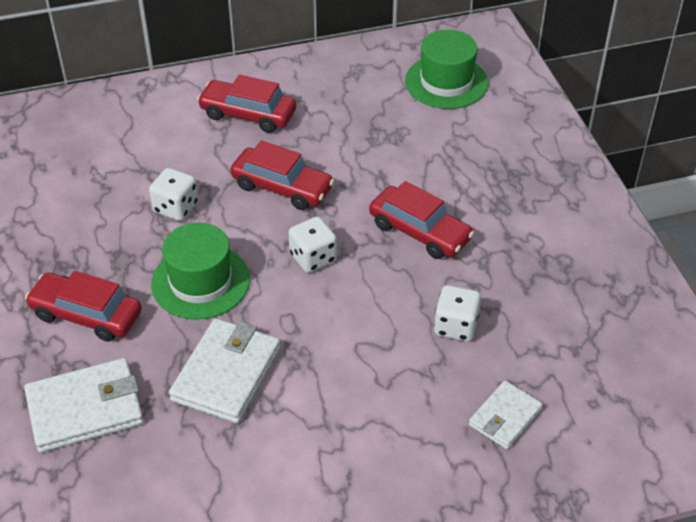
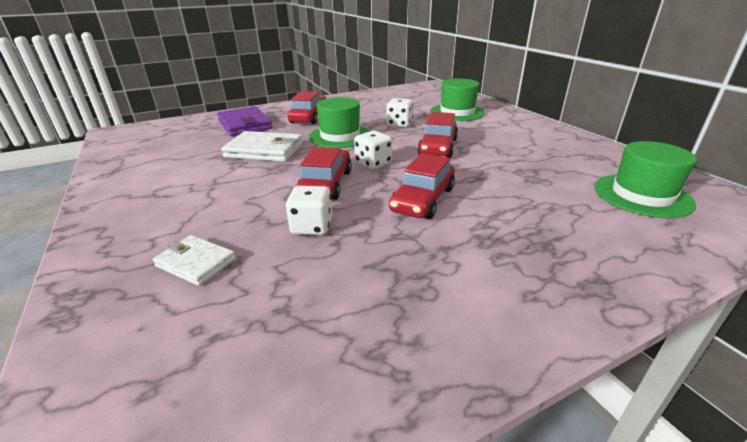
camera: 80 degrees right, 15 degrees down
(85, 409) = (244, 125): white wallet -> purple wallet
(152, 133) = (457, 112): none -> green hat
(248, 114) = (501, 130): red car -> red car (326, 184)

